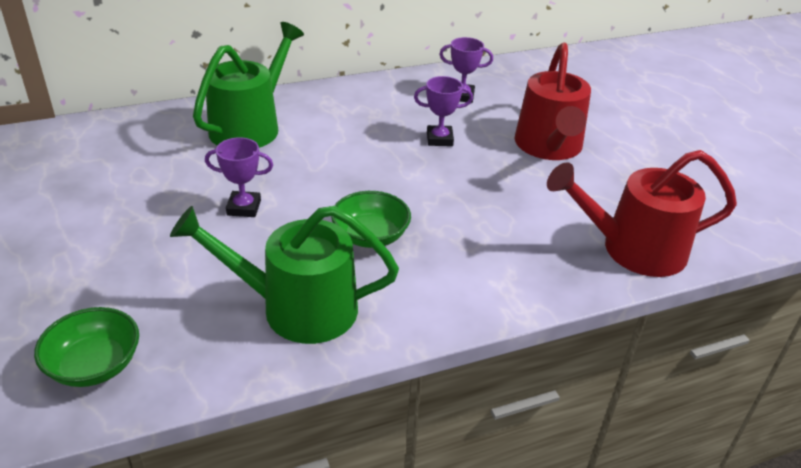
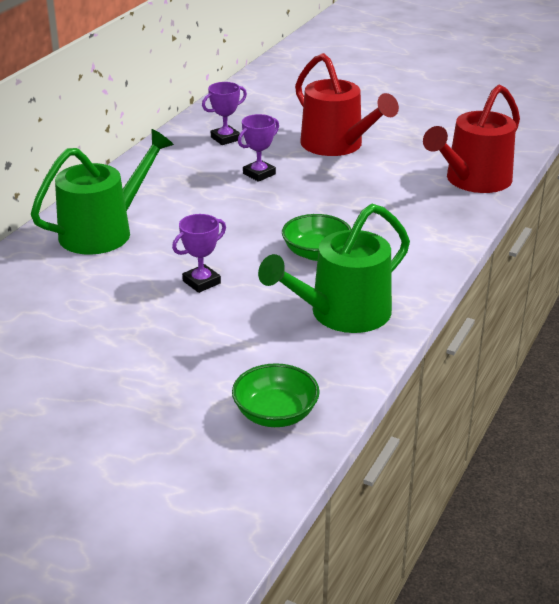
camera: 40 degrees left, 5 degrees down
(250, 126) = (103, 231): green watering can -> green watering can turned 60 degrees clockwise

